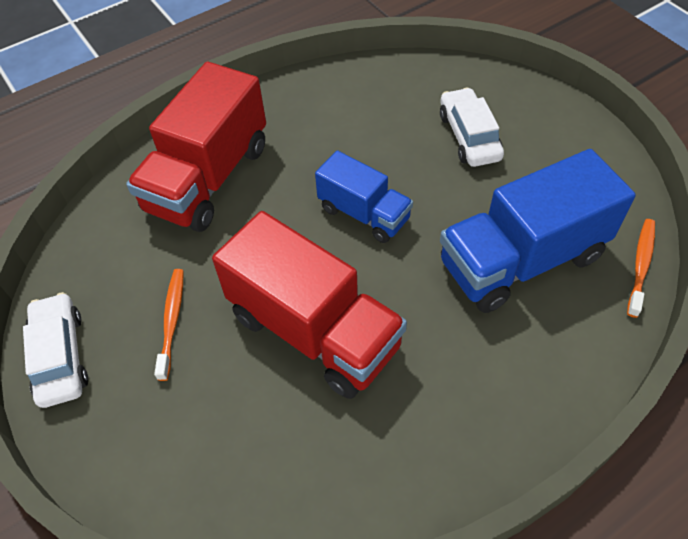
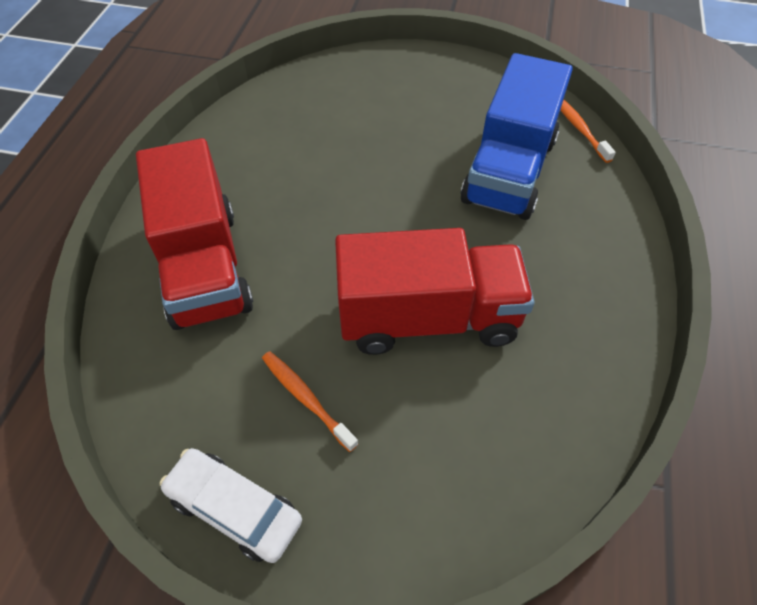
camera: 45 degrees left, 0 degrees up
(364, 214) = (368, 210): blue truck -> none
(469, 136) = (383, 110): white car -> none

